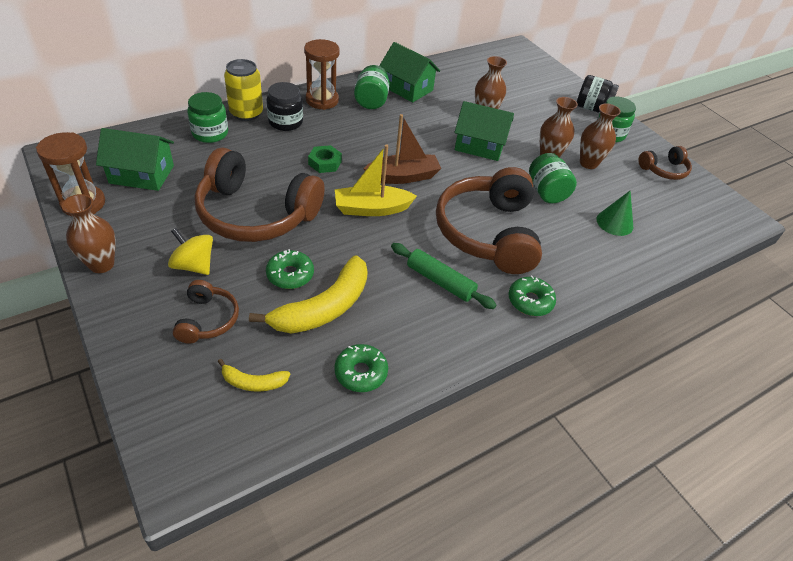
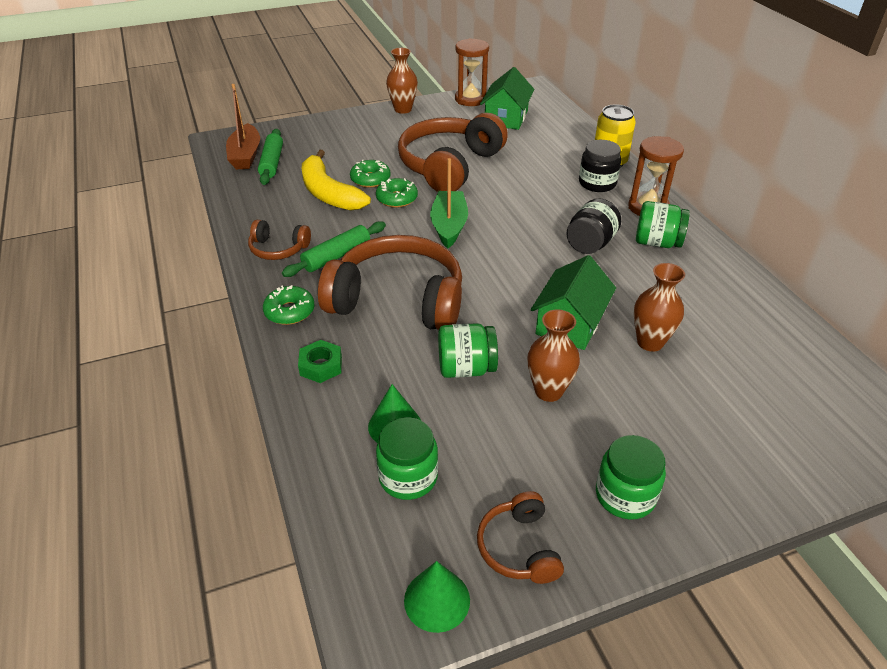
camera: 105 degrees right, 5 degrees down
(194, 265) = (392, 141): yellow spinning top -> none
(207, 319) = (336, 146): brown headphones -> brown headphones (278, 249)
(210, 133) = (569, 144): green jar -> green jar (408, 477)
(253, 382) = (272, 163): yellow banana -> green rolling pin
(325, 163) = (525, 203): green nut -> green nut (321, 366)
(361, 372) = (257, 205): green donut -> green donut (397, 199)
(371, 209) = (449, 226): yellow boat -> green boat
(403, 176) = (502, 251): brown boat -> brown boat (245, 155)
(407, 88) = (701, 276): green house -> none
(588, 163) = (534, 437): brown vase -> none
(591, 108) = (710, 495): black jar -> black jar (590, 244)
(712, 197) = (437, 600): none -> green cone

